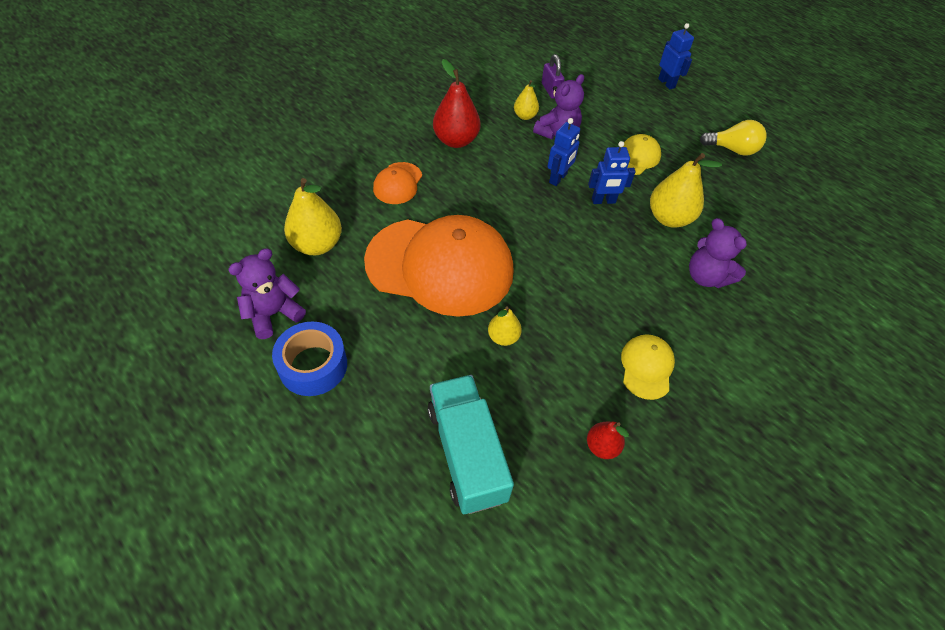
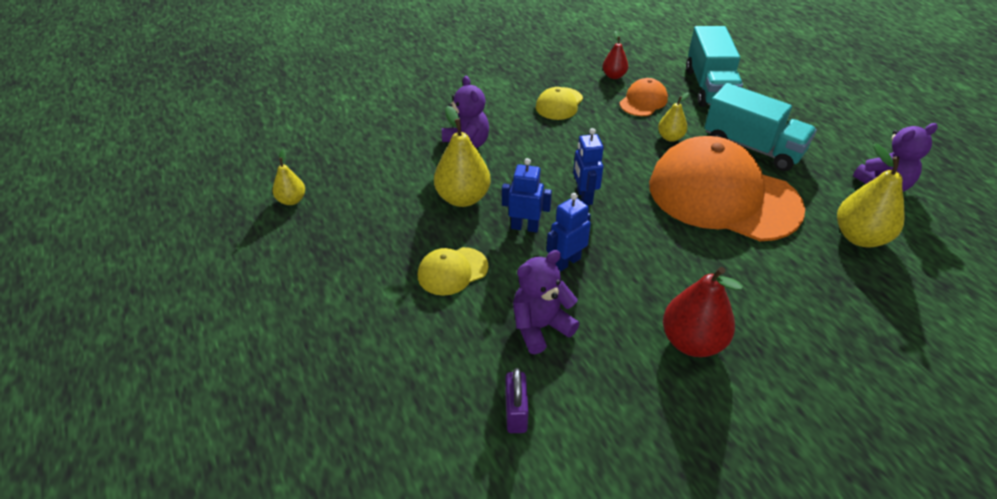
camera: 160 degrees left, 10 degrees down
(313, 365) = (834, 146): blue tape -> none
(398, 183) = (774, 291): orange cap -> orange cap (643, 101)
(409, 341) = (752, 147): none -> turquoise truck
(525, 116) = (578, 366): yellow pear -> yellow pear (292, 200)
(666, 83) = (312, 389): blue robot -> blue robot (584, 197)
(732, 149) = (319, 259): yellow light bulb -> none

